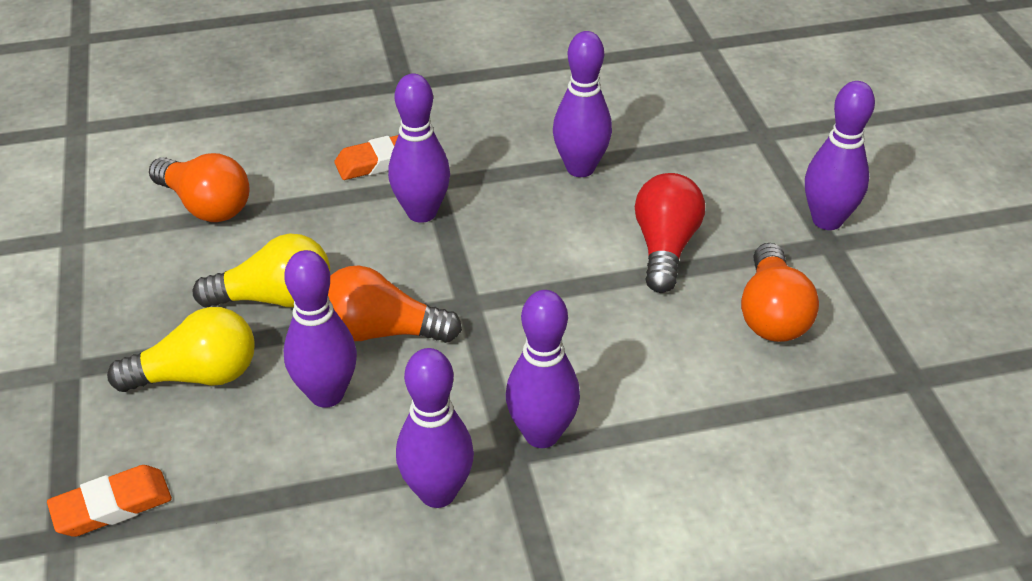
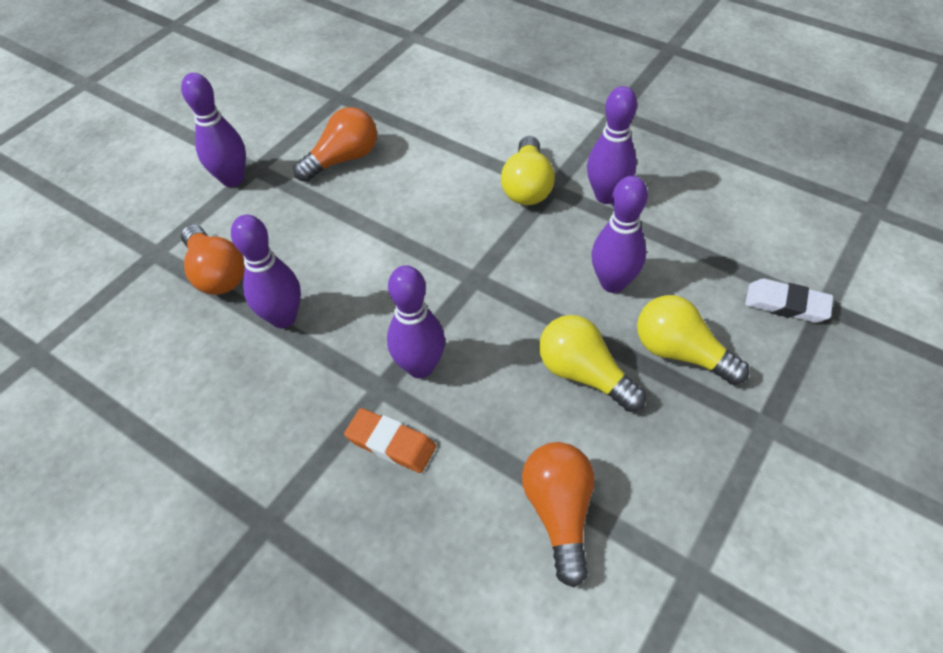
camera: 130 degrees left, 10 degrees up
(112, 506) = (786, 304): orange eraser -> white eraser
(382, 331) = (542, 298): orange light bulb -> orange light bulb (216, 273)
(541, 434) = (527, 186): purple bowling pin -> yellow light bulb
(665, 247) = (329, 228): red light bulb -> none

